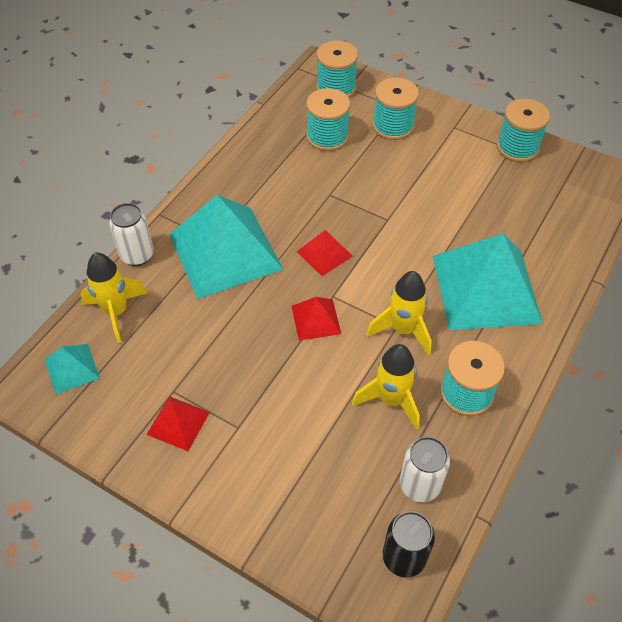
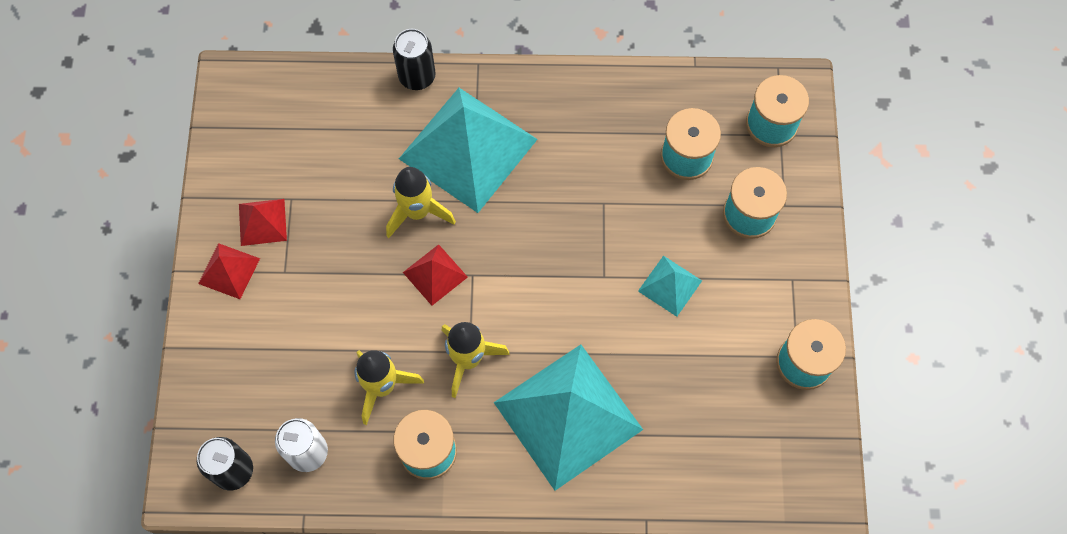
camera: 60 degrees right, 15 degrees up
(72, 368) = (268, 105): turquoise pyramid -> turquoise pyramid (670, 285)
(116, 312) = (344, 101): yellow rocket -> yellow rocket (417, 212)
(137, 255) = (417, 77): white can -> black can
(324, 253) = (520, 240): red pyramid -> red pyramid (229, 270)

